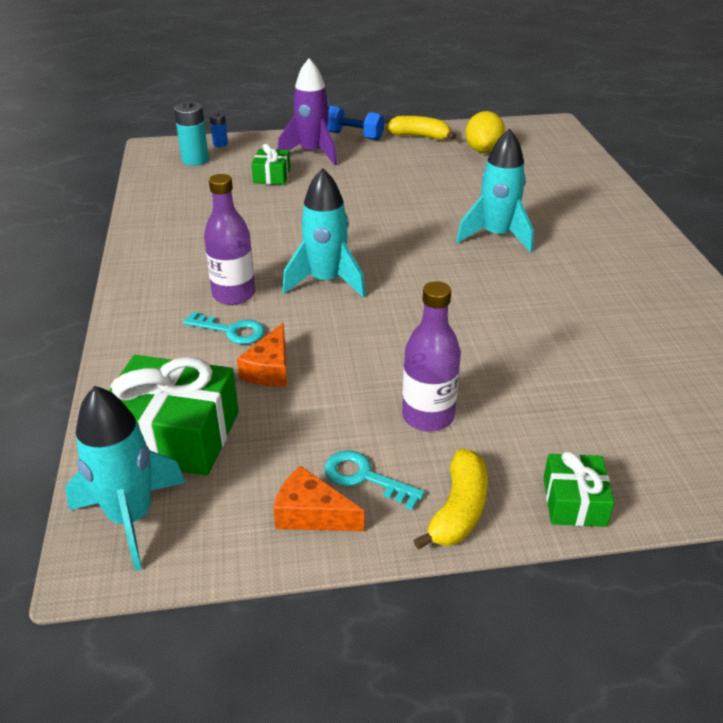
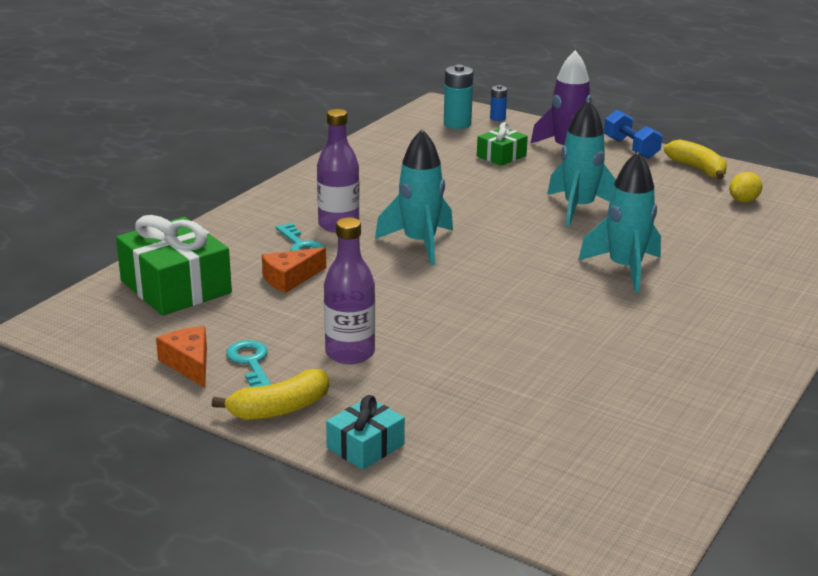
camera: 40 degrees right, 10 degrees down
(131, 518) = (92, 315): turquoise rocket -> turquoise rocket (579, 208)
(483, 150) = (743, 201): yellow lemon -> yellow lemon, size x0.64
(574, 501) = (365, 446): green gift -> turquoise gift

